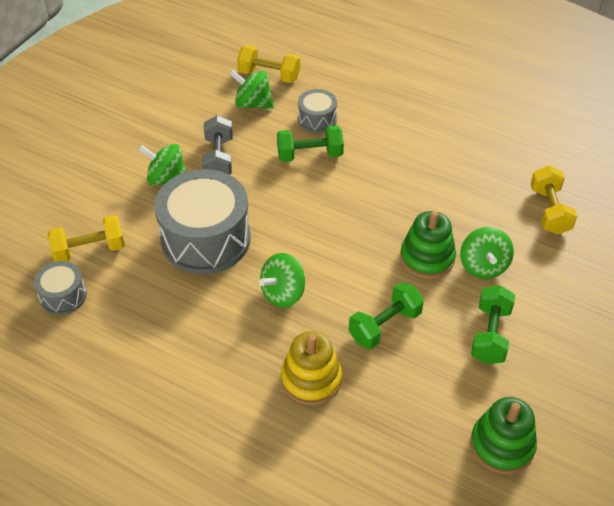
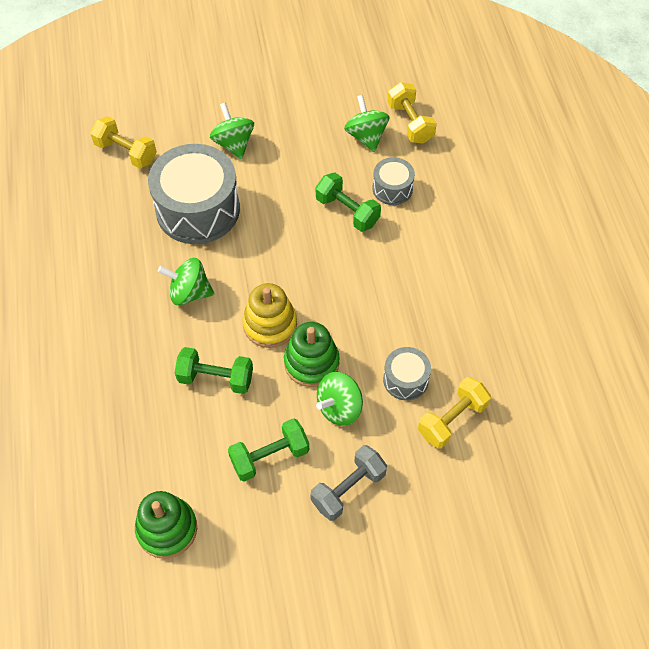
camera: 50 degrees right, 10 degrees up
(63, 296) = (74, 169): grey drum -> grey drum (405, 380)
(218, 159) = (285, 158): grey dumbbell -> grey dumbbell (348, 489)
(311, 379) = (126, 364): yellow stacking toy -> yellow stacking toy (270, 324)

